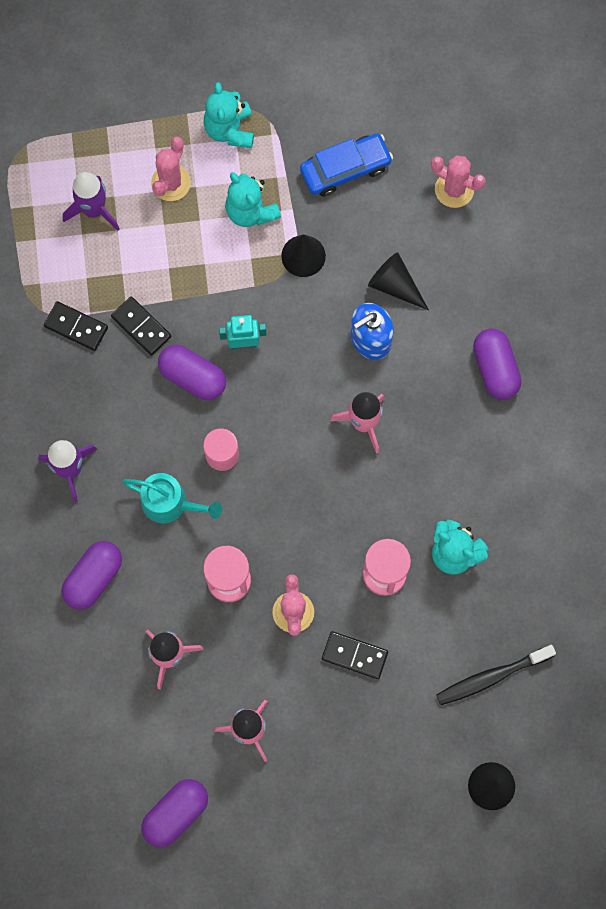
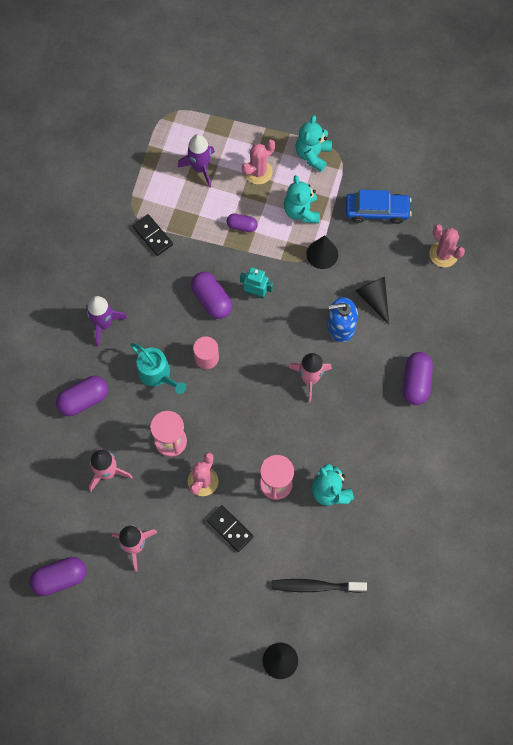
camera: 25 degrees right, 5 degrees down
(141, 327) = (194, 254): black domino -> none
(184, 263) = (242, 226): none -> purple capsule

